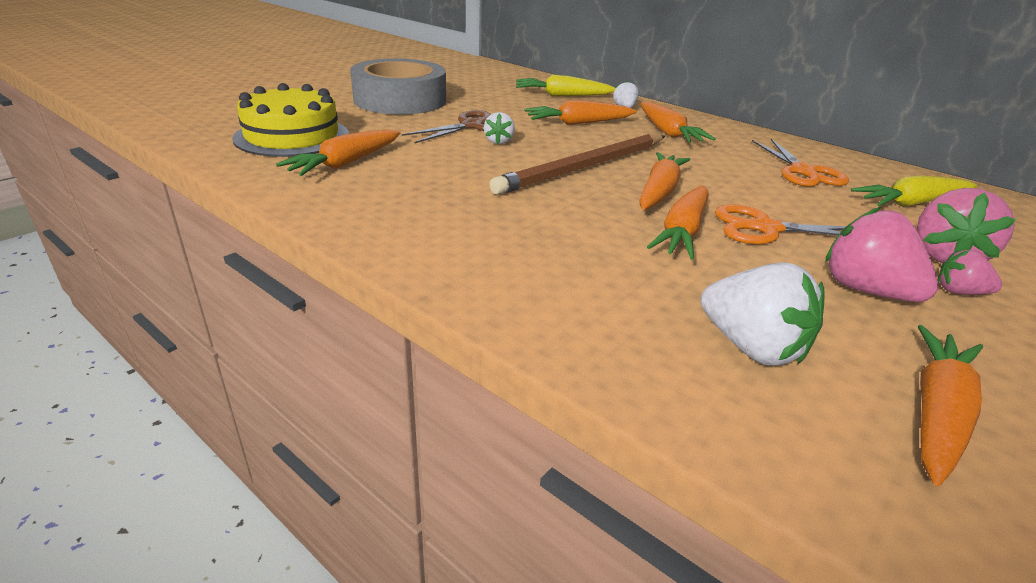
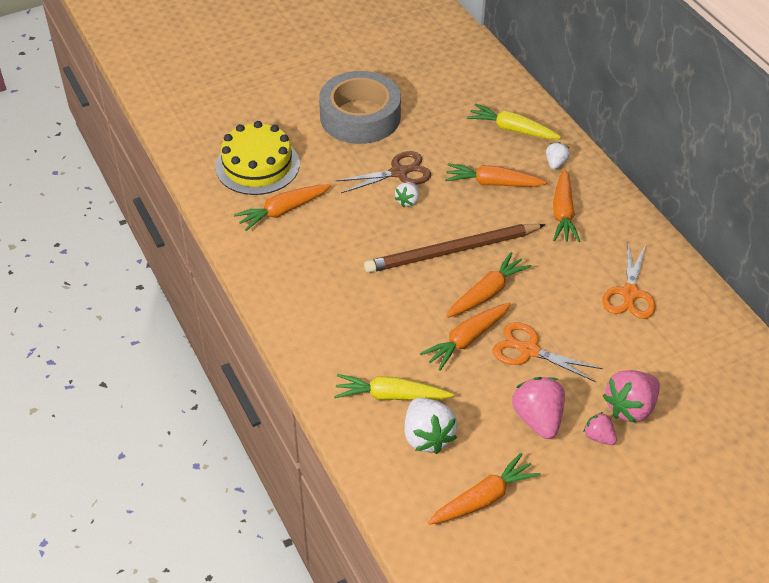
camera: 25 degrees right, 15 degrees up
(911, 203) = (677, 352): yellow carrot -> yellow carrot (390, 396)

